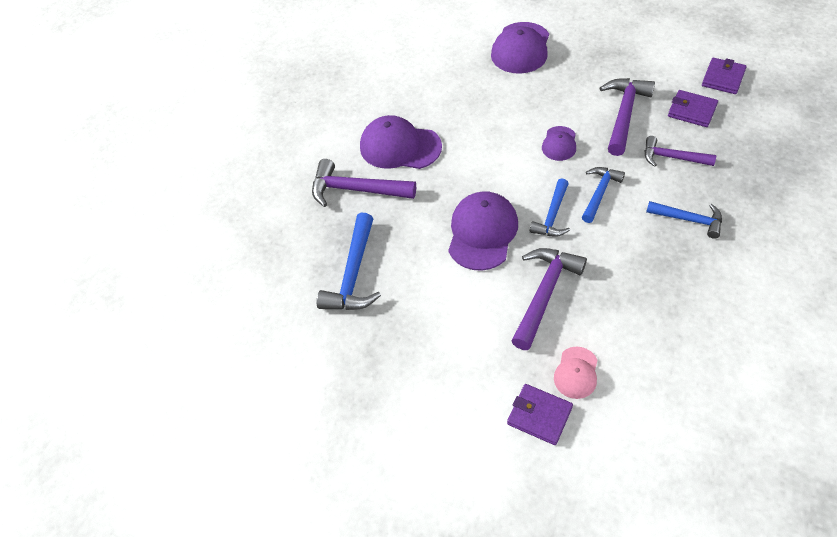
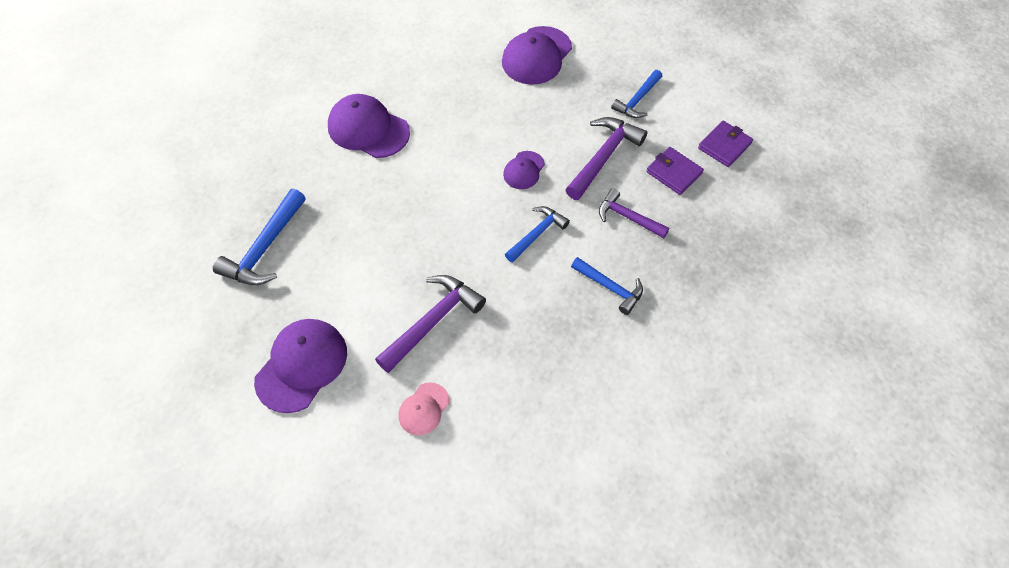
camera: 10 degrees right, 5 degrees up
(356, 190) = (306, 162): purple hammer -> none
(482, 232) = (404, 242): purple cap -> purple cap (301, 366)
(539, 415) = (369, 439): purple wallet -> none
(552, 215) = (480, 244): blue hammer -> blue hammer (637, 100)

